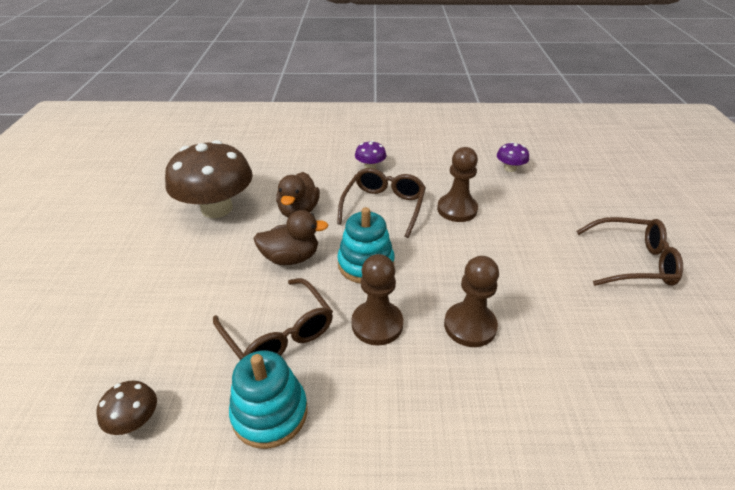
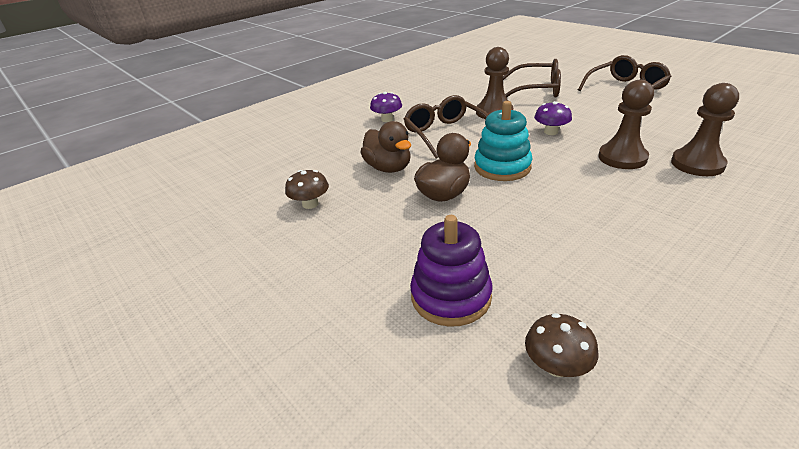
camera: 40 degrees left, 5 degrees down
(169, 331) = (451, 296): none -> purple stacking toy
(217, 208) = (310, 204): brown mushroom -> brown mushroom, size x0.43
(270, 413) = (626, 278): turquoise stacking toy -> none
(279, 333) = (533, 236): brown glasses -> brown glasses (536, 90)
(377, 324) = (577, 190): brown pawn -> brown pawn (697, 164)
(510, 168) = (480, 80): purple mushroom -> purple mushroom (551, 132)

